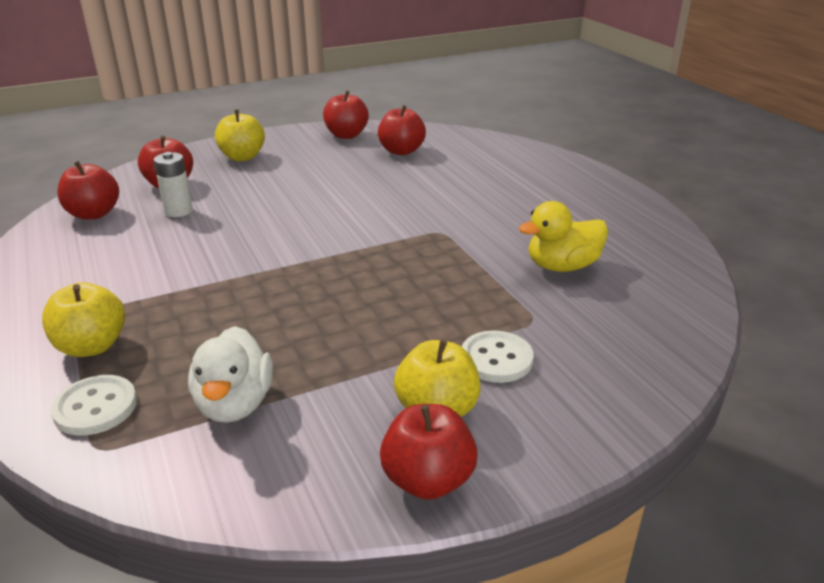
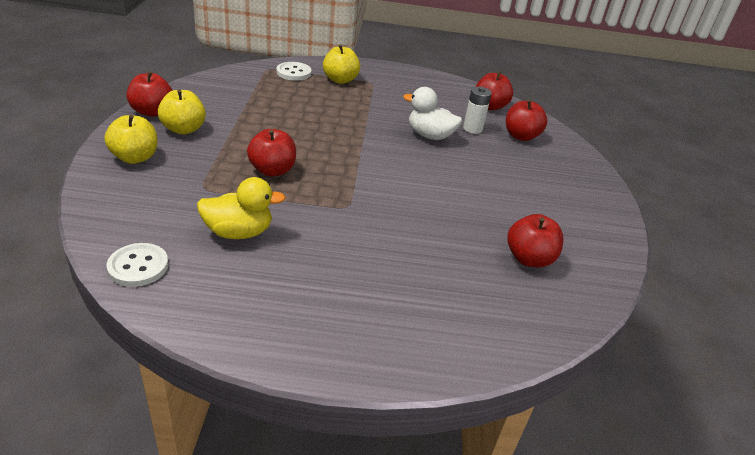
camera: 115 degrees right, 5 degrees up
(235, 404) = (256, 94): white duck -> white duck (430, 136)
(242, 157) = (561, 175): yellow apple -> yellow apple (135, 157)
(346, 135) = (593, 243): red apple -> red apple (272, 170)
(496, 359) = (191, 159): white button -> white button (138, 266)
(562, 266) = (239, 232): yellow duck -> yellow duck turned 75 degrees clockwise

